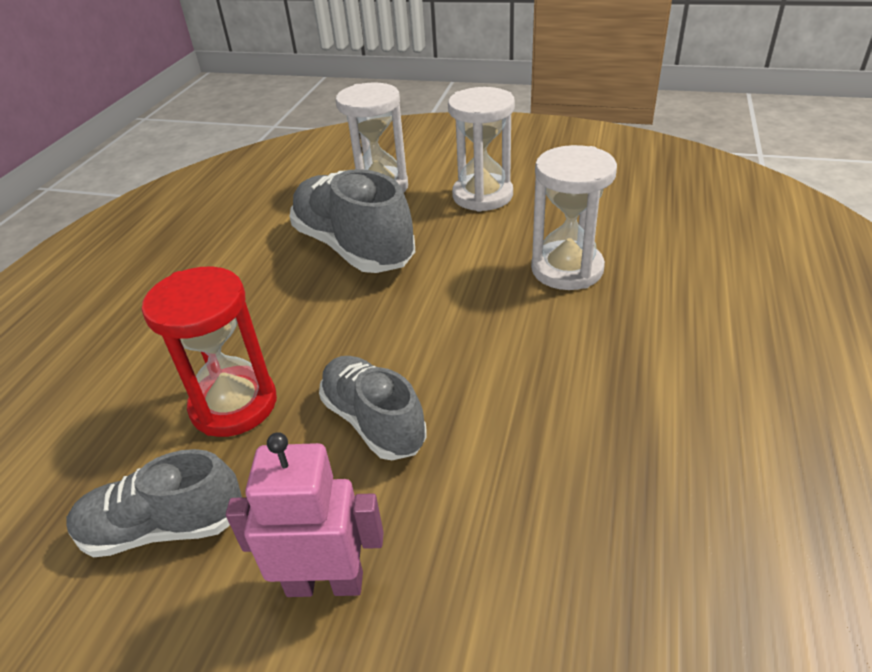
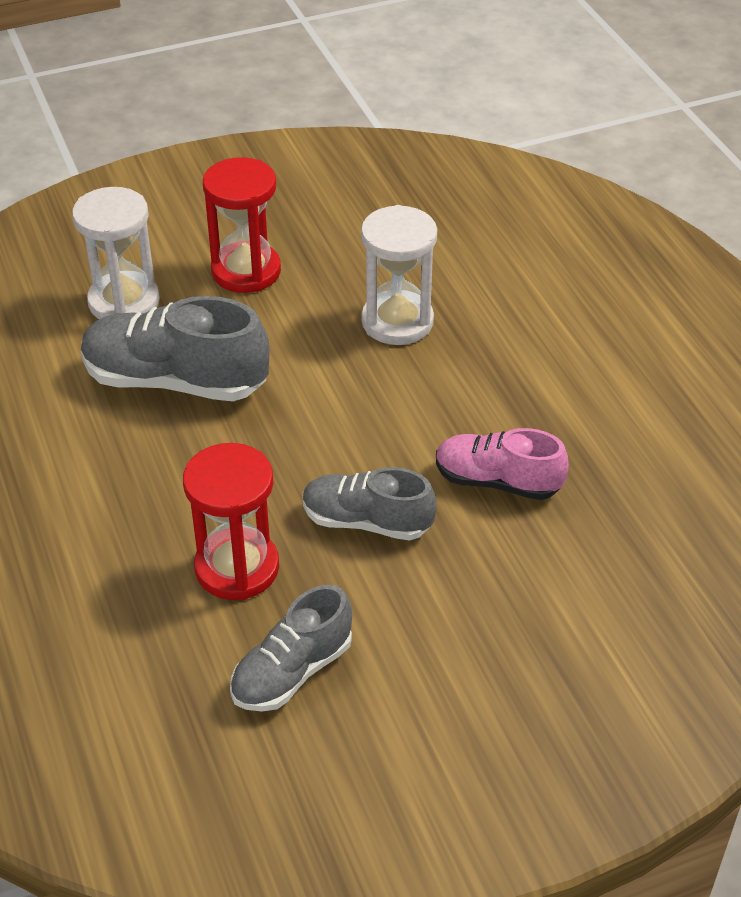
camera: 40 degrees left, 5 degrees up
(325, 583) = (446, 635): pink robot -> none
(482, 196) = (246, 271): white hourglass -> red hourglass
(531, 447) = (497, 481): none -> pink shoe

